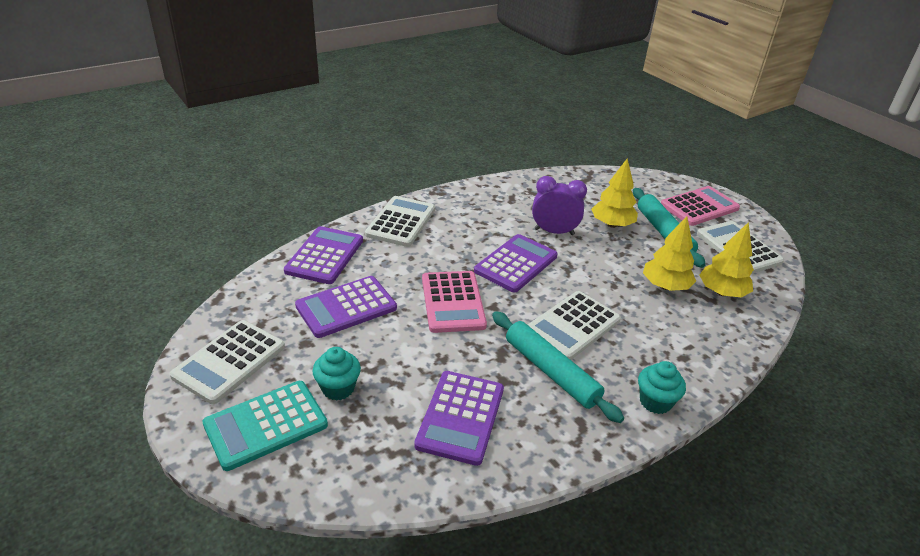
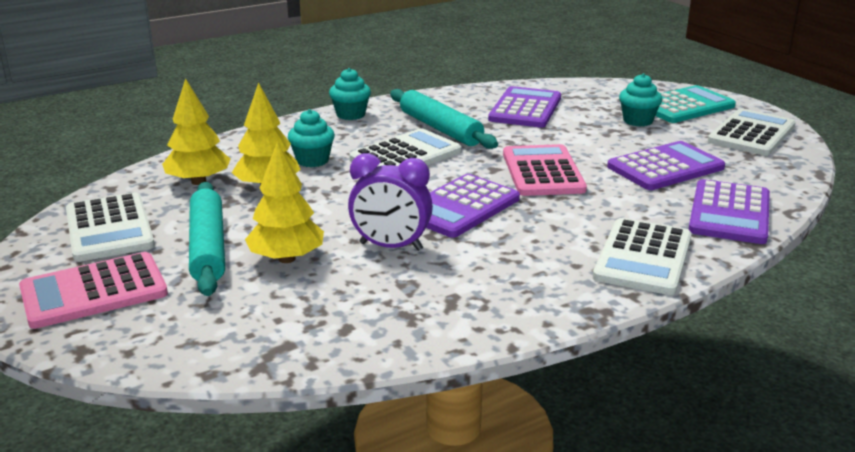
camera: 175 degrees left, 10 degrees down
(650, 319) = (312, 160): none -> turquoise cupcake

